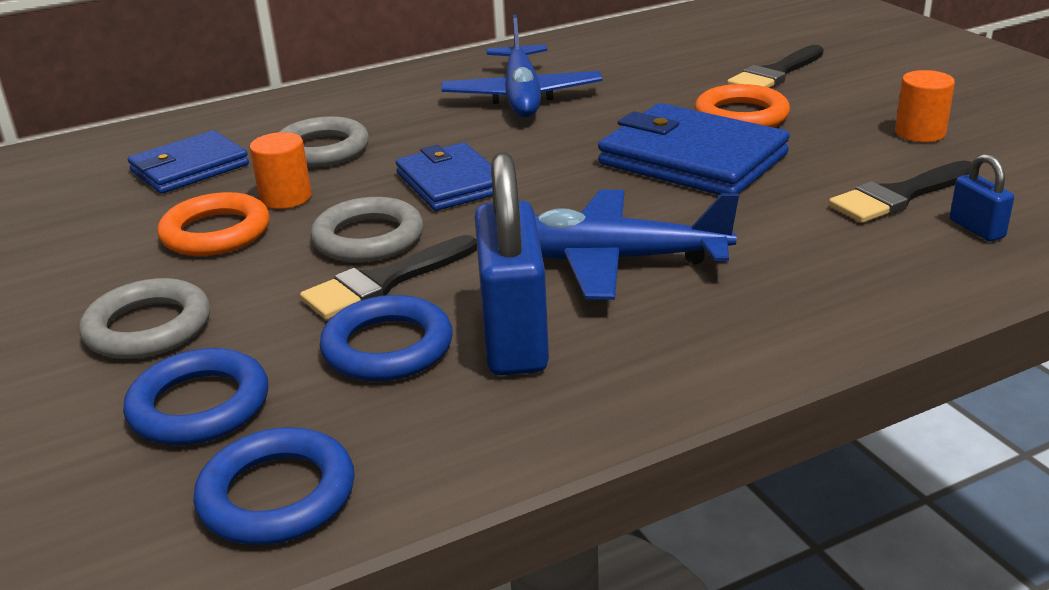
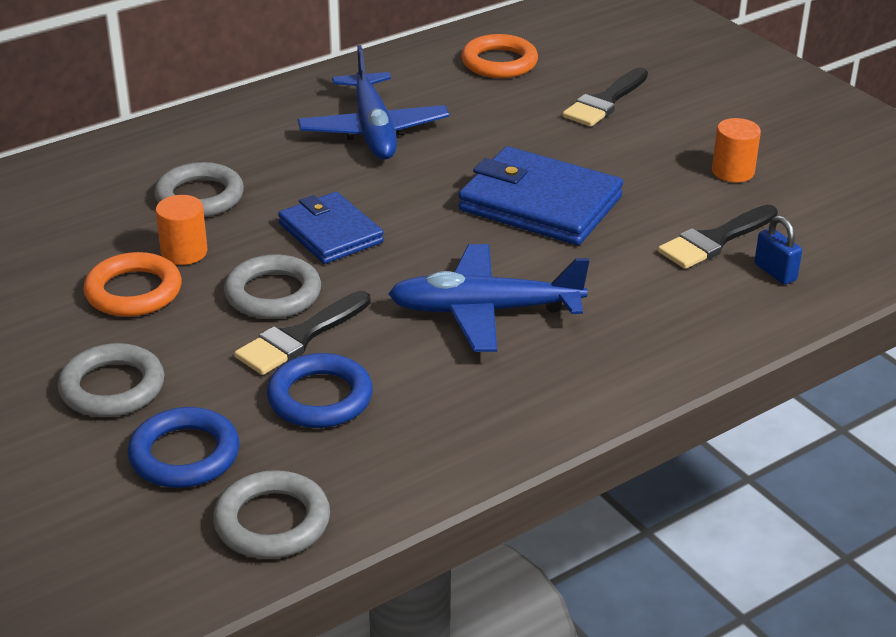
camera: 10 degrees left, 5 degrees up
(190, 168) = (80, 220): blue wallet -> none
(277, 495) = (272, 522): blue ring -> grey ring
(514, 337) = (419, 385): blue padlock -> none
(741, 116) = (578, 153): orange ring -> orange ring (499, 62)

